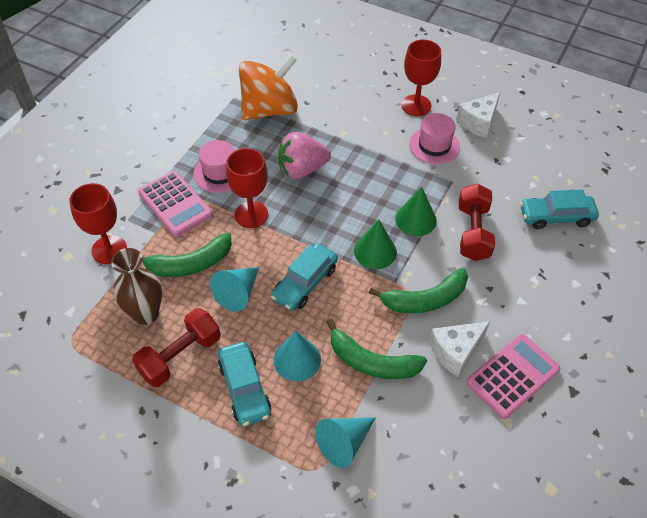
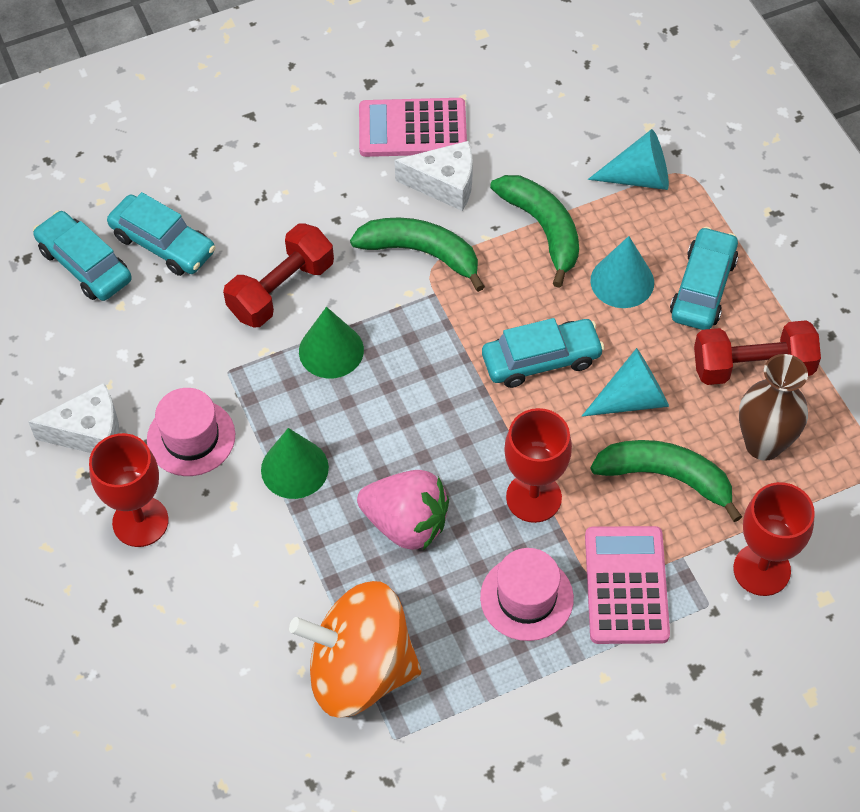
camera: 140 degrees left, 5 degrees up
(375, 251) = (421, 343): green cone -> green cone (294, 468)
(576, 184) = (85, 264): none -> turquoise car

